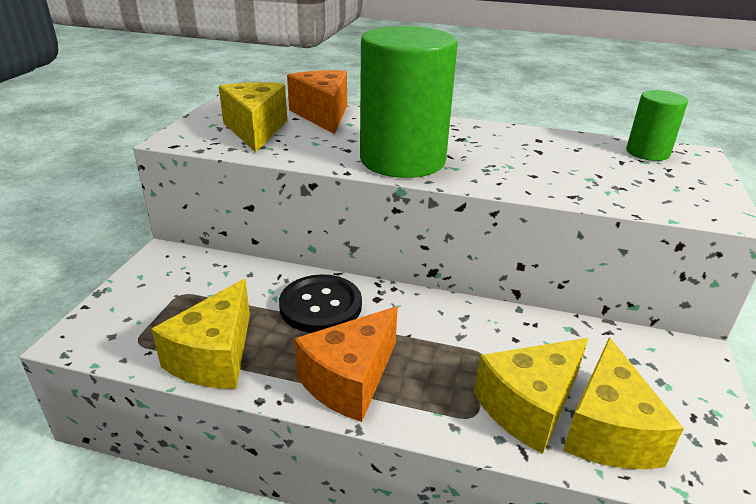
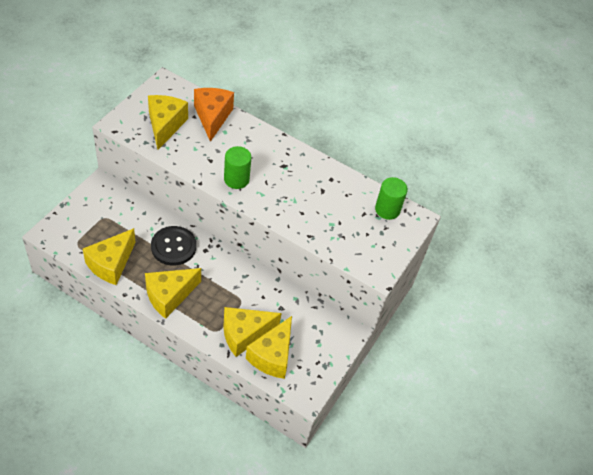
camera: 10 degrees right, 20 degrees up
(349, 380) = (169, 296): orange cheese -> yellow cheese
(402, 160) = (236, 179): green cylinder -> green cylinder, size x0.51

